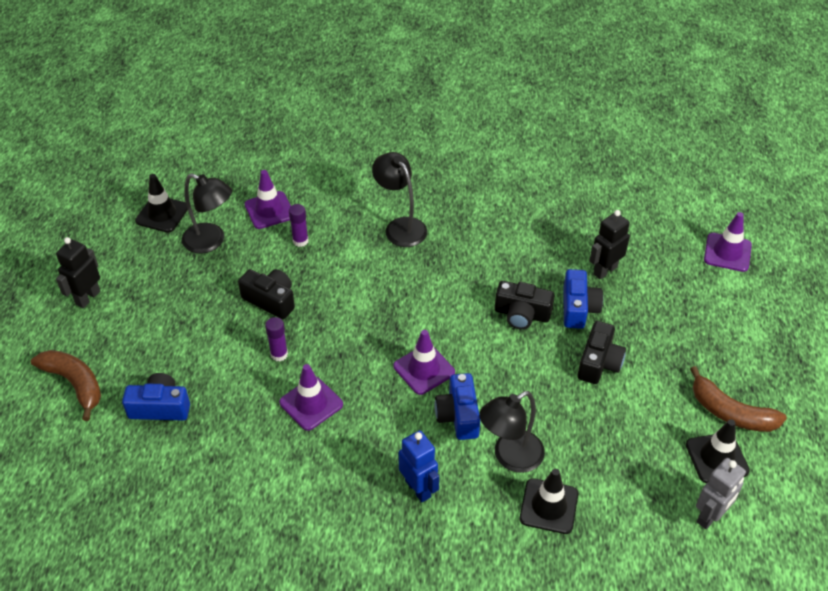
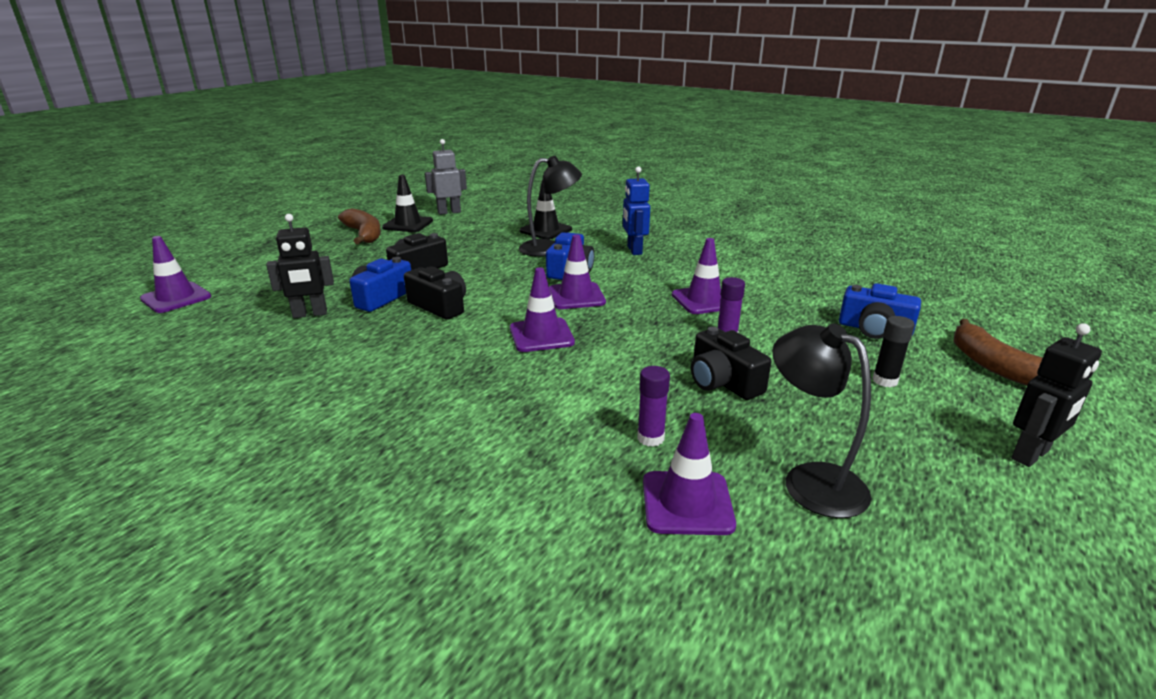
camera: 155 degrees left, 20 degrees down
(161, 339) = (885, 381): none -> black glue stick
(162, 214) = (924, 565): black traffic cone -> none
(400, 226) = (484, 414): black lamp -> none
(417, 306) = (541, 335): none -> purple traffic cone

